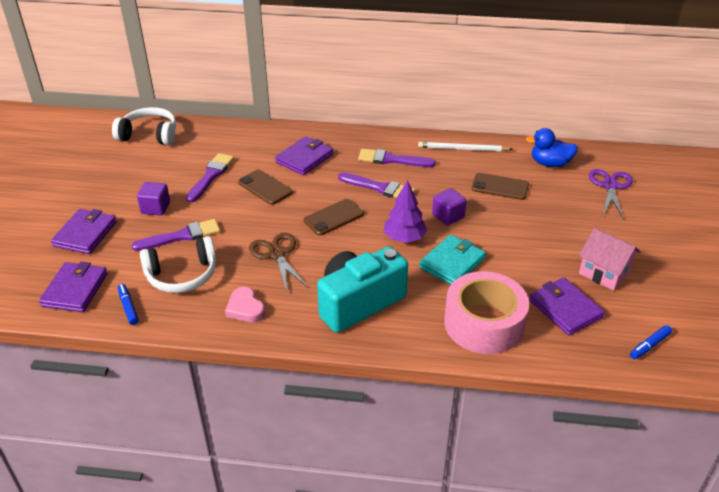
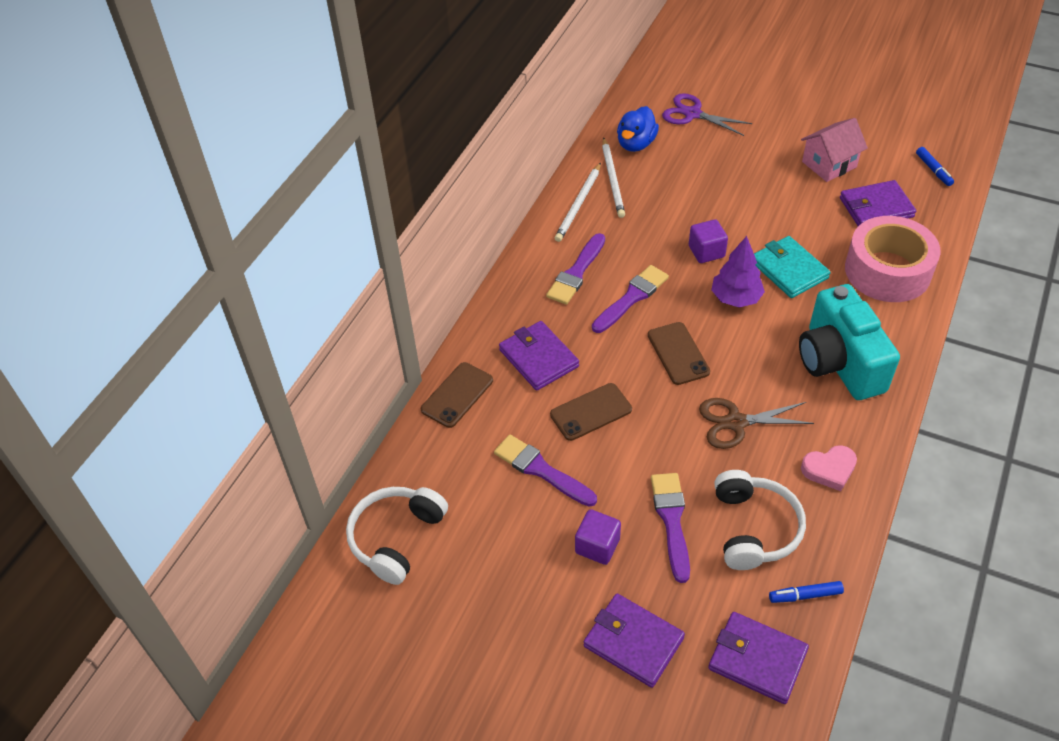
camera: 70 degrees left, 10 degrees up
(500, 159) = (612, 180): none -> white pencil
(500, 187) = (665, 195): brown phone -> brown phone (457, 395)

